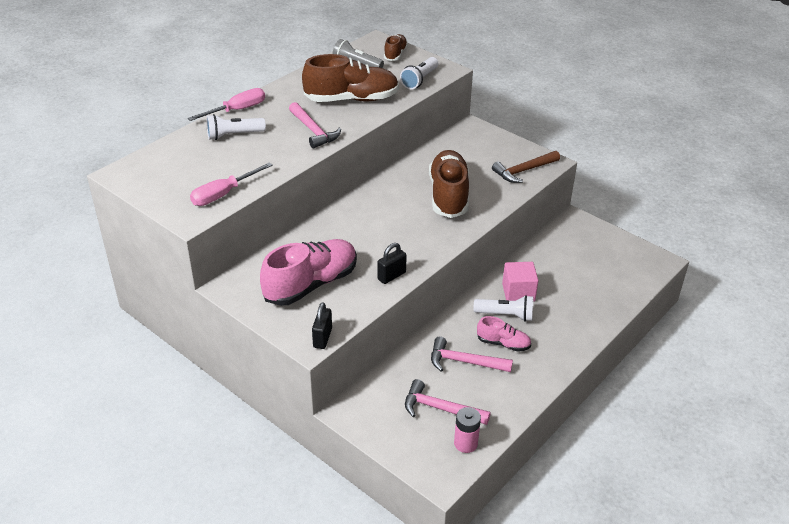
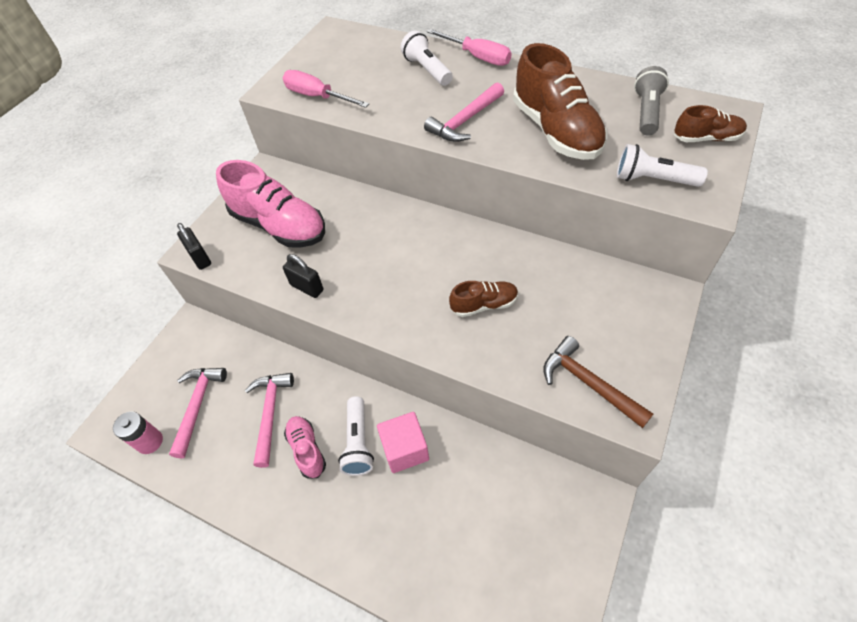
camera: 80 degrees right, 15 degrees up
(322, 338) = (200, 258): black padlock -> black padlock turned 60 degrees clockwise
(448, 195) = (484, 305): brown shoe -> brown shoe, size x0.52
(503, 343) = (307, 449): pink shoe -> pink shoe turned 150 degrees clockwise

